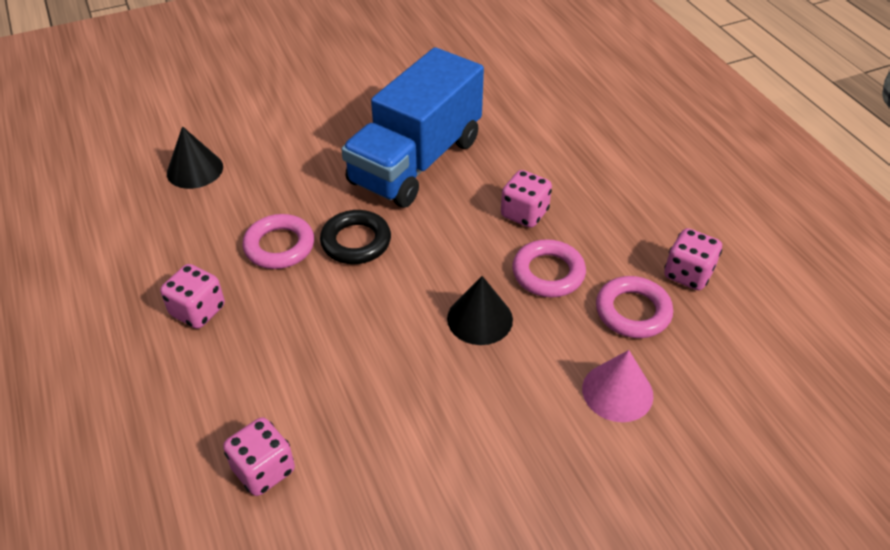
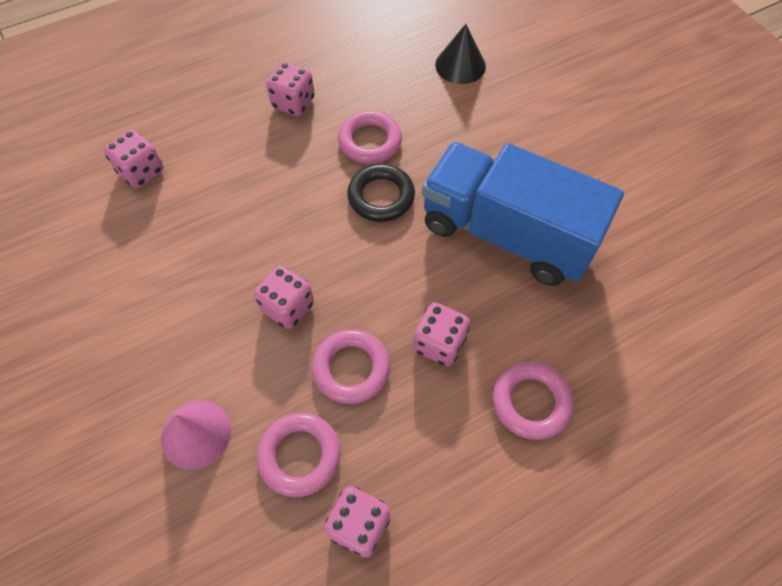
camera: 85 degrees right, 15 degrees up
(480, 319) = (288, 307): black cone -> pink dice
(578, 167) = (531, 402): none -> pink ring

